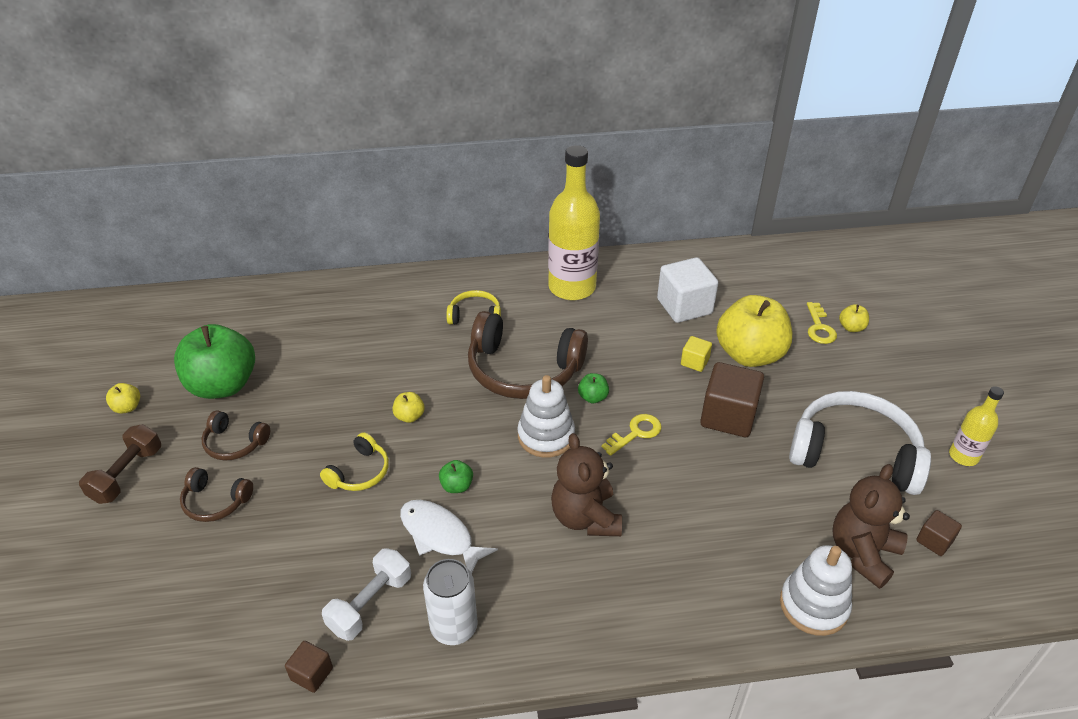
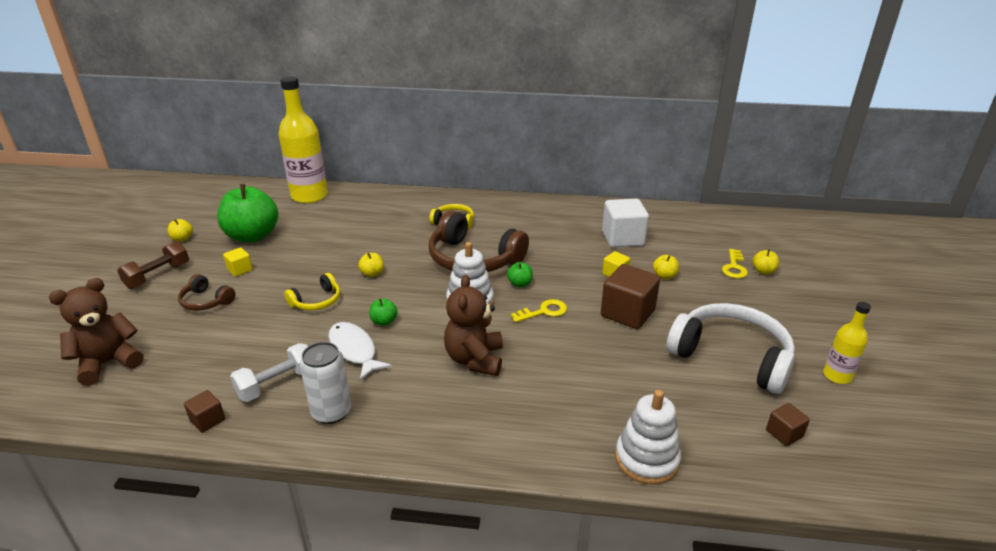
camera: 15 degrees right, 10 degrees down
(234, 443) = (240, 270): brown headphones -> yellow cube
(572, 287) = (537, 215): yellow bottle -> yellow bottle (309, 196)
(749, 354) = (664, 276): yellow apple -> yellow apple, size x0.41
(862, 553) = (709, 429): brown teddy bear -> brown teddy bear (108, 363)

